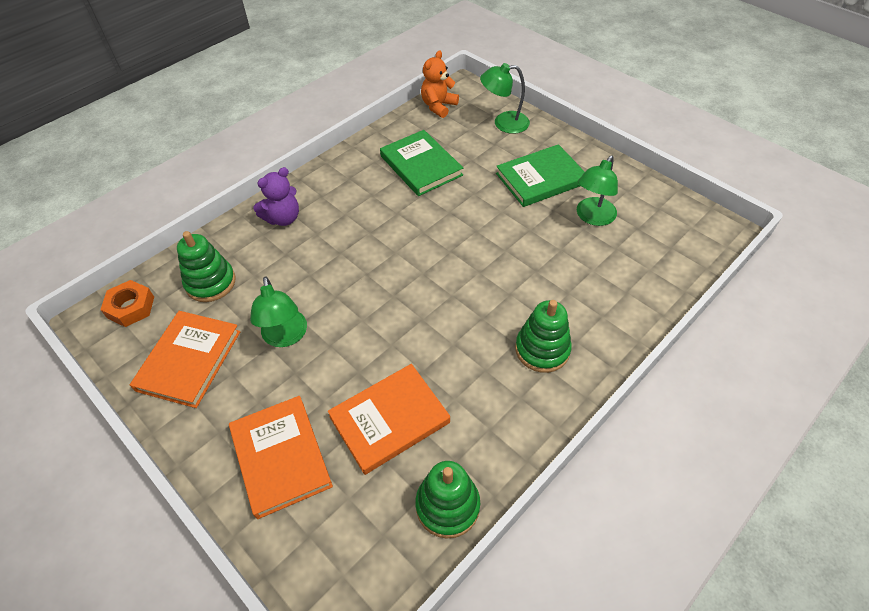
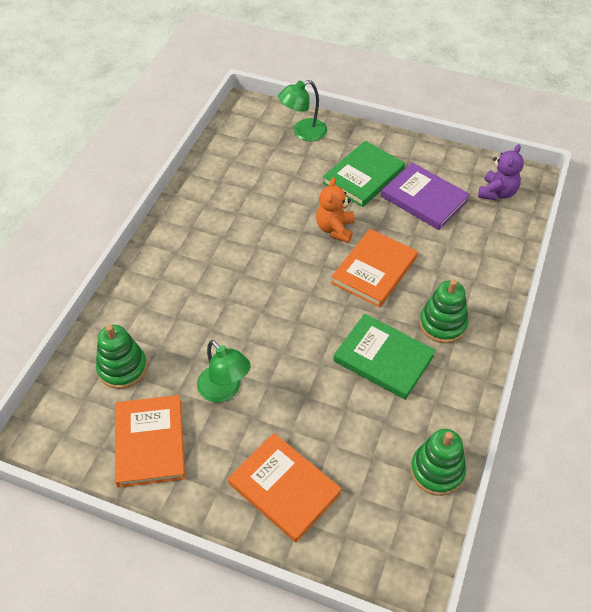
camera: 25 degrees left, 0 degrees up
(131, 307) = (59, 417): orange nut -> none
(283, 218) = (152, 285): purple teddy bear -> purple teddy bear (497, 193)
(389, 419) = (355, 424): orange book -> orange book (374, 270)
(421, 165) = (251, 195): green book -> green book (383, 358)
(438, 106) = (233, 132): orange teddy bear -> orange teddy bear (335, 229)
(592, 217) = (424, 199): green lamp -> purple book

